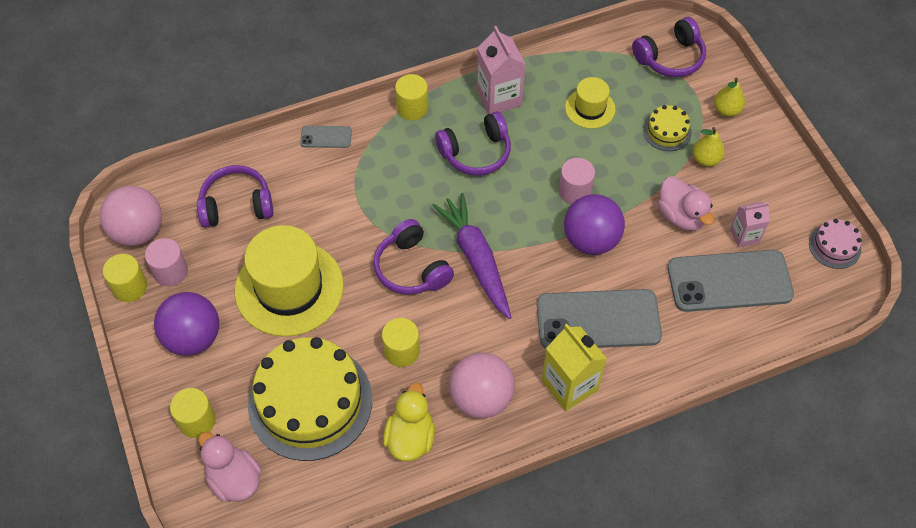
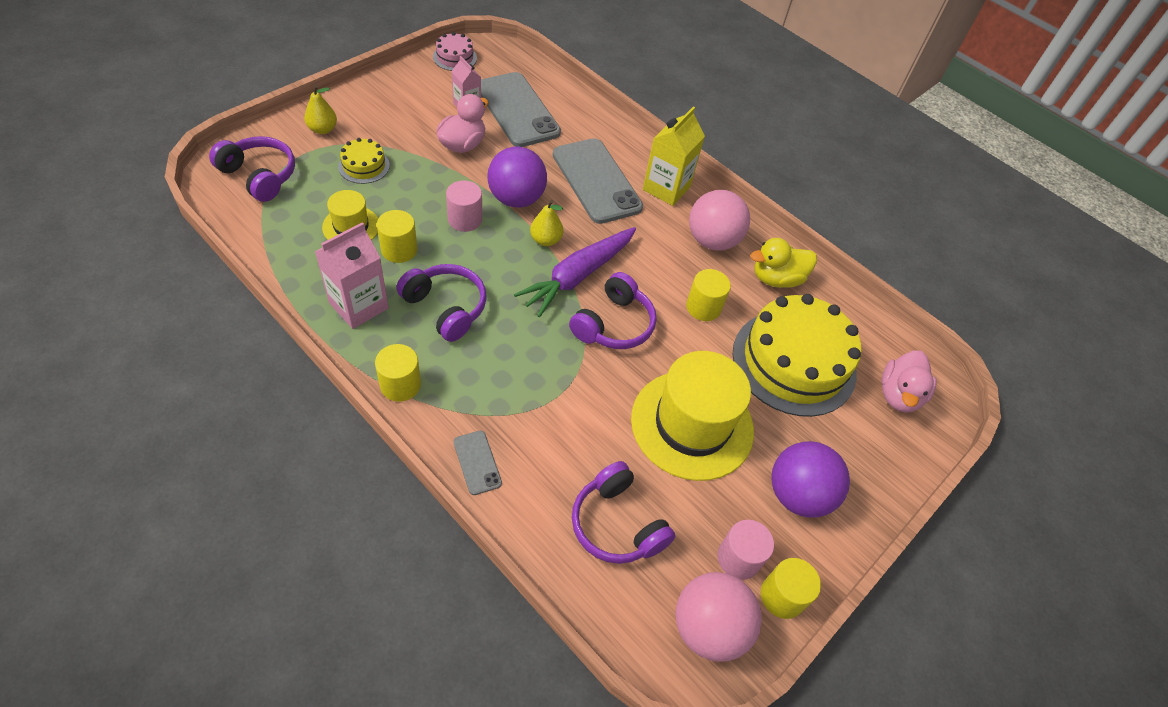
camera: 120 degrees left, 5 degrees down
(197, 420) = (873, 450): yellow cylinder -> yellow cylinder (399, 249)
(705, 159) = (390, 137): yellow pear -> yellow pear (546, 240)

